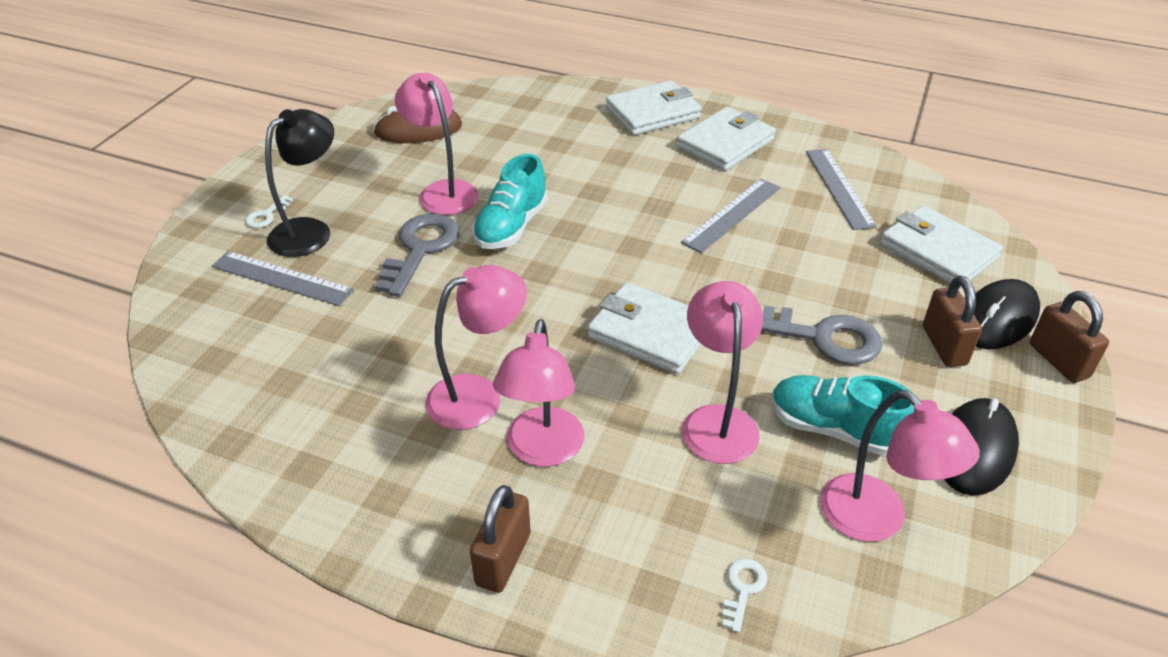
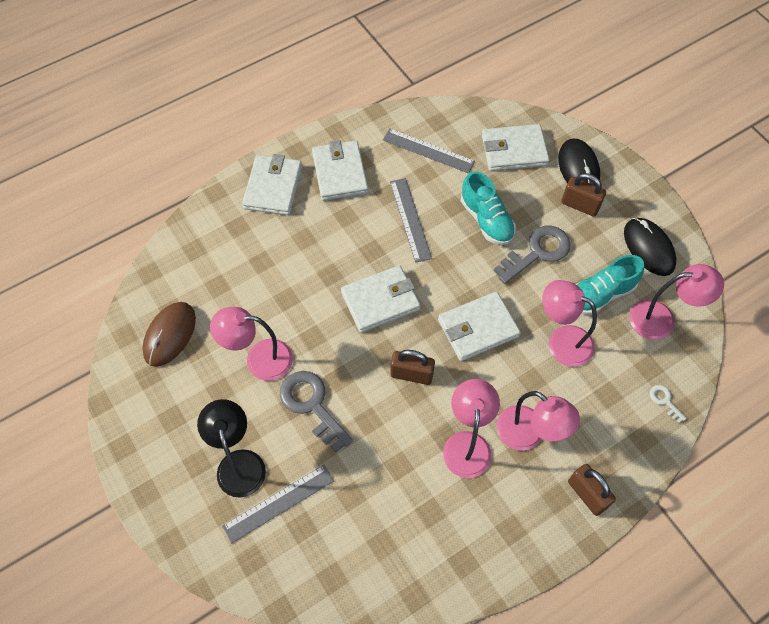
camera: 55 degrees left, 20 degrees up
(266, 215) = (197, 483): white key -> none
(511, 227) = (329, 341): turquoise shoe -> turquoise shoe (486, 220)
(601, 240) = (380, 301): none -> white wallet
(1058, 361) = (620, 169): brown padlock -> brown padlock (411, 374)

